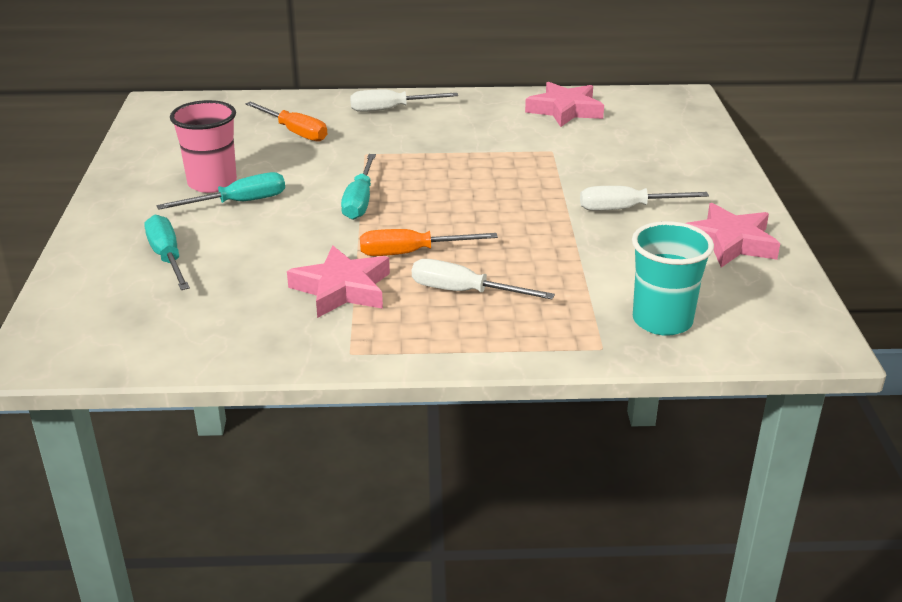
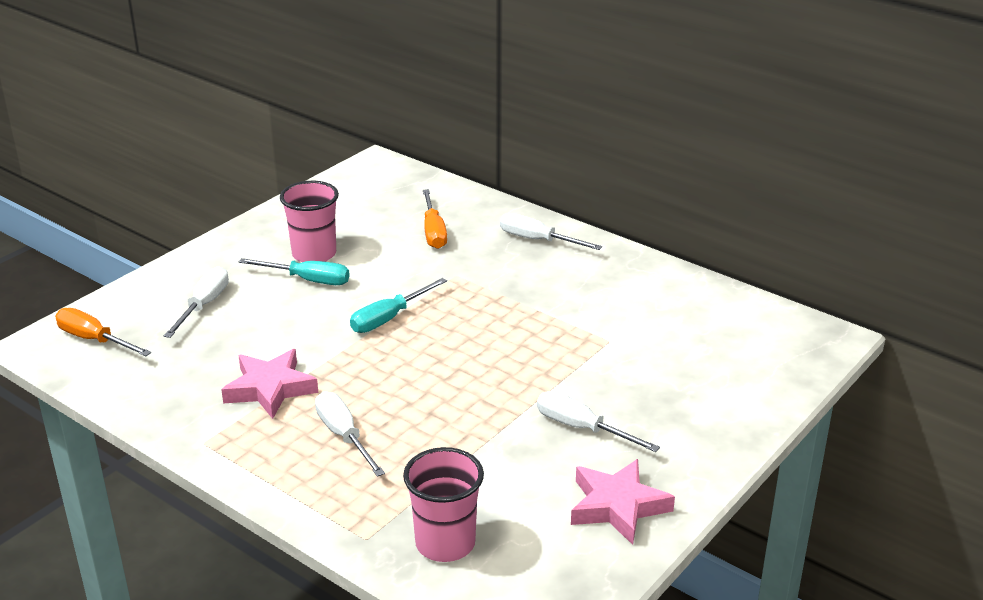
camera: 40 degrees right, 0 degrees up
(167, 258) = (204, 305): turquoise screwdriver -> white screwdriver
(411, 253) = (357, 383): orange screwdriver -> orange screwdriver (94, 340)
(565, 110) = (686, 304): pink star -> none
(662, 321) = (445, 543): turquoise cup -> pink cup

